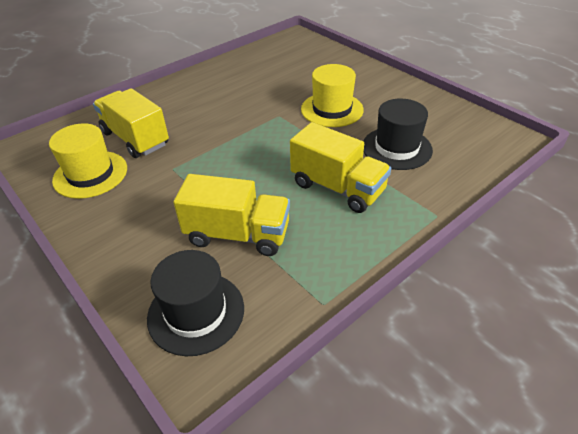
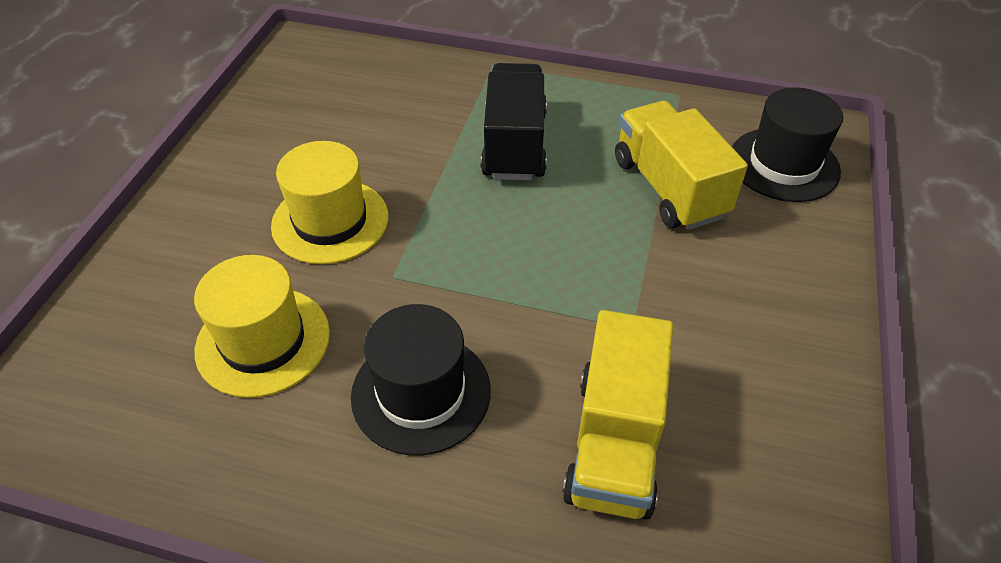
camera: 125 degrees left, 5 degrees up
(90, 174) = (747, 430): yellow hat -> yellow hat (263, 341)
(337, 187) = (514, 145): yellow truck -> black truck
(396, 148) = (390, 125): black hat -> black hat (421, 393)

